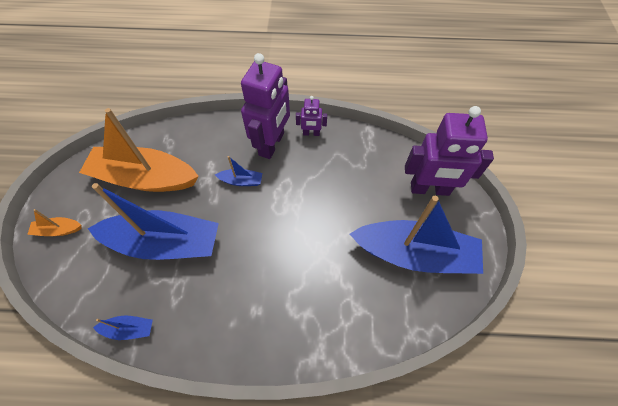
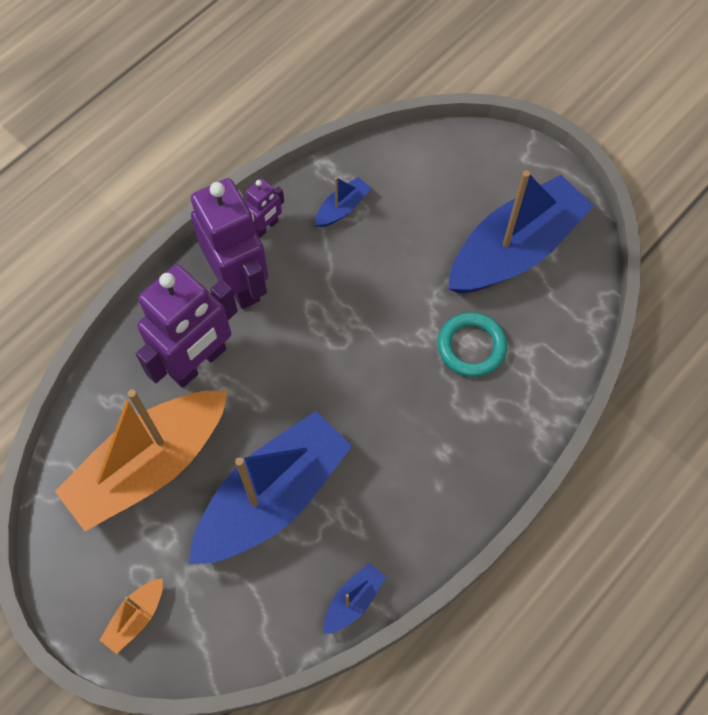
camera: 50 degrees left, 5 degrees up
(241, 181) = (262, 355): blue boat -> blue boat (342, 208)
(333, 276) = (471, 347): none -> turquoise ring
(429, 189) = (456, 170): purple robot -> purple robot (198, 362)

